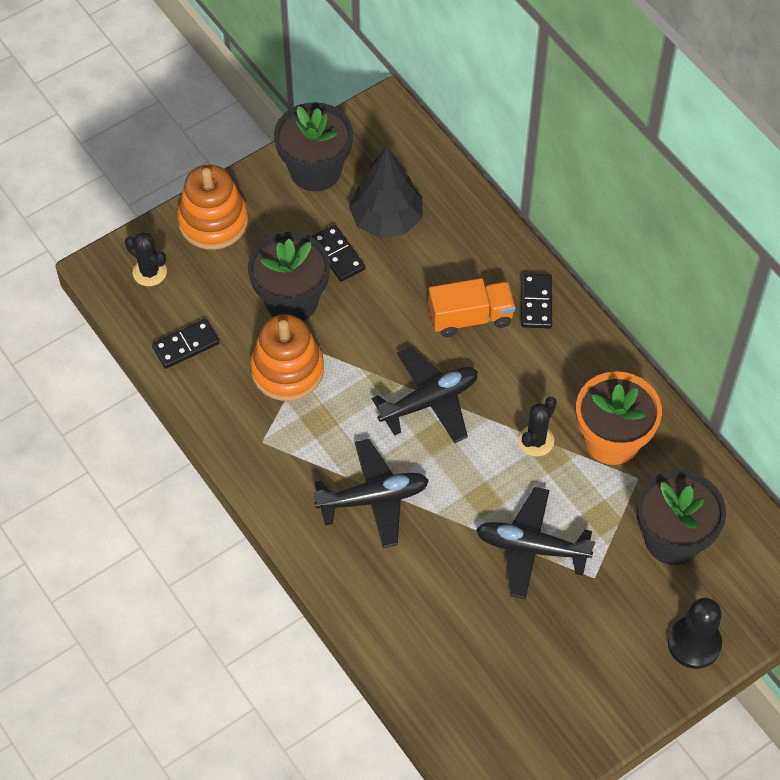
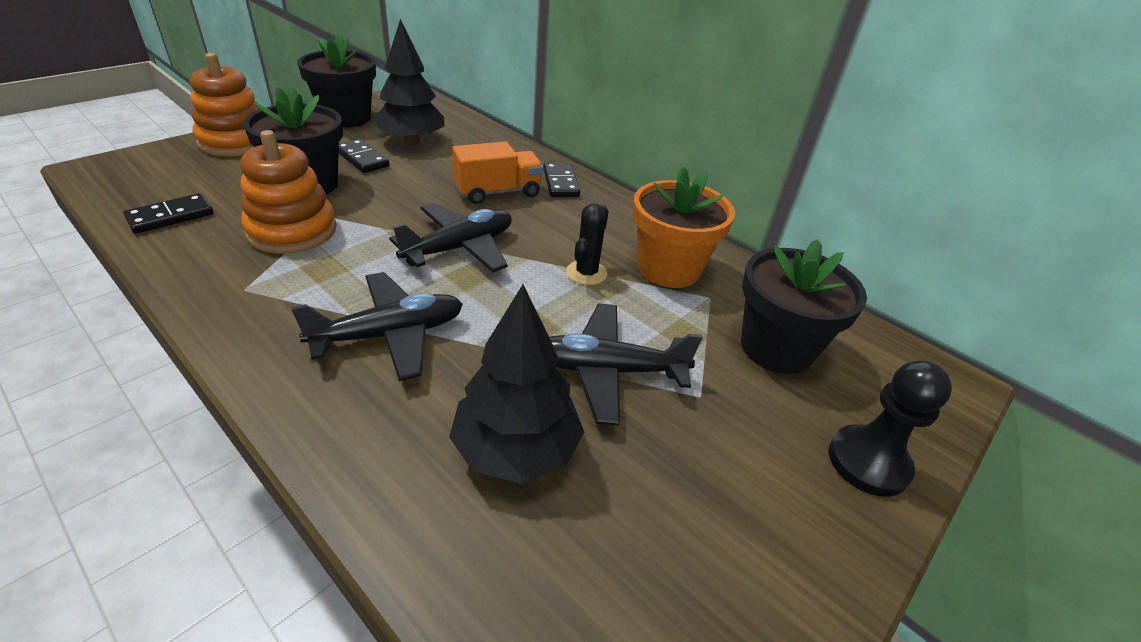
camera: 15 degrees left, 20 degrees down
(149, 272) = (150, 170): black cactus -> none
(456, 606) = (516, 450): none -> black tree

